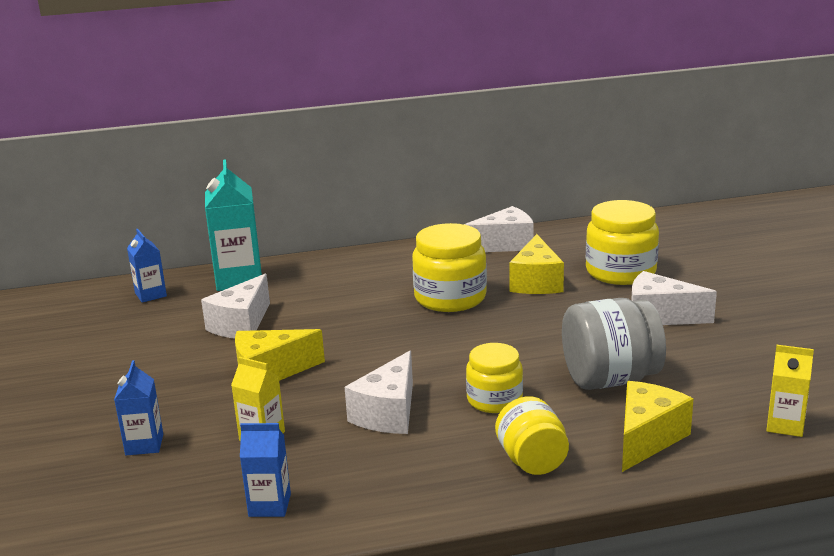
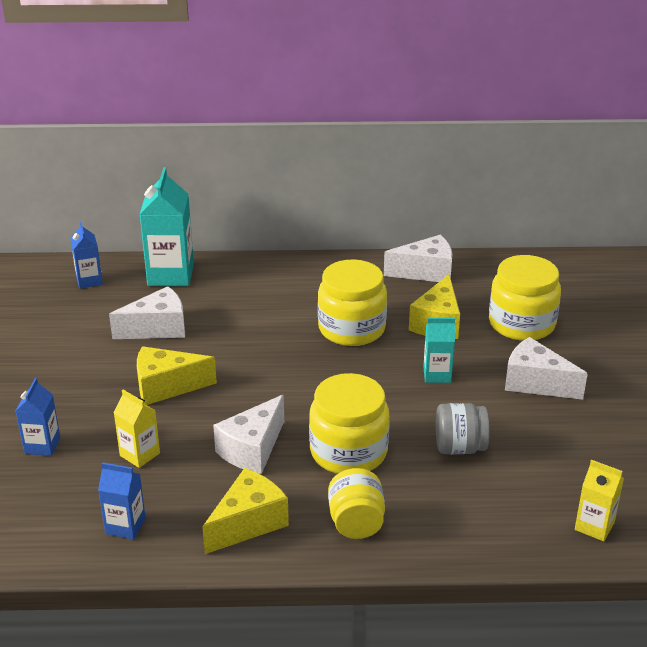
camera: 10 degrees right, 10 degrees up
(241, 324) = (158, 328): white cheese -> white cheese turned 150 degrees counterclockwise
(494, 400) = (348, 452): yellow jar -> yellow jar, size x1.56
(556, 323) = (437, 374): none -> turquoise carton
(610, 379) = (459, 447): grey jar -> grey jar, size x0.64
(647, 438) = (465, 517): yellow cheese -> yellow cheese (248, 523)

